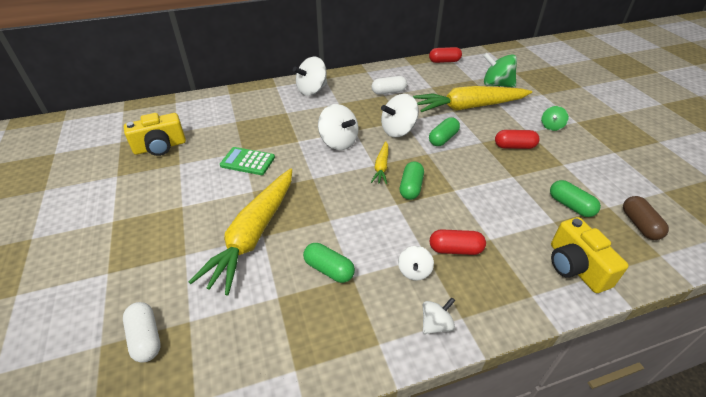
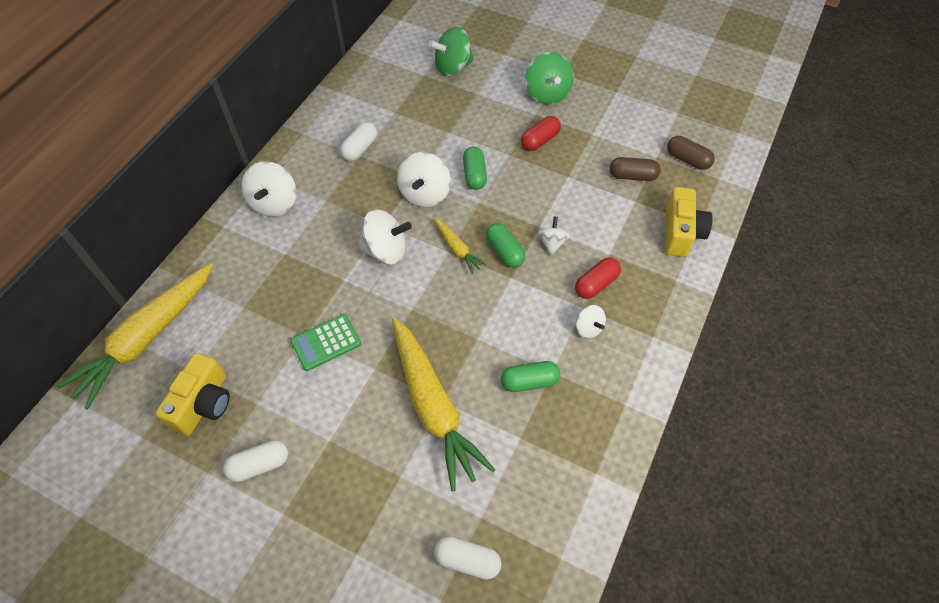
camera: 45 degrees left, 15 degrees up
(138, 190) = (259, 465): none -> white capsule
(436, 324) = (643, 356): white spinning top -> white spinning top (552, 243)
(444, 61) = (369, 64): red capsule -> none
(469, 107) = (457, 116): yellow carrot -> yellow carrot (146, 339)
(551, 126) = (547, 94): green spinning top -> green spinning top, size x1.77
(570, 205) = (632, 176): green capsule -> brown capsule
(575, 267) = (681, 233): yellow camera -> yellow camera turned 105 degrees counterclockwise

